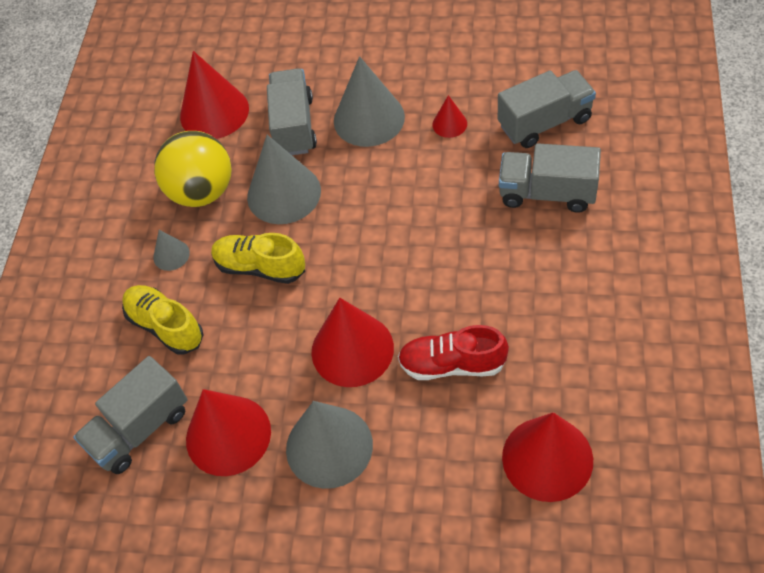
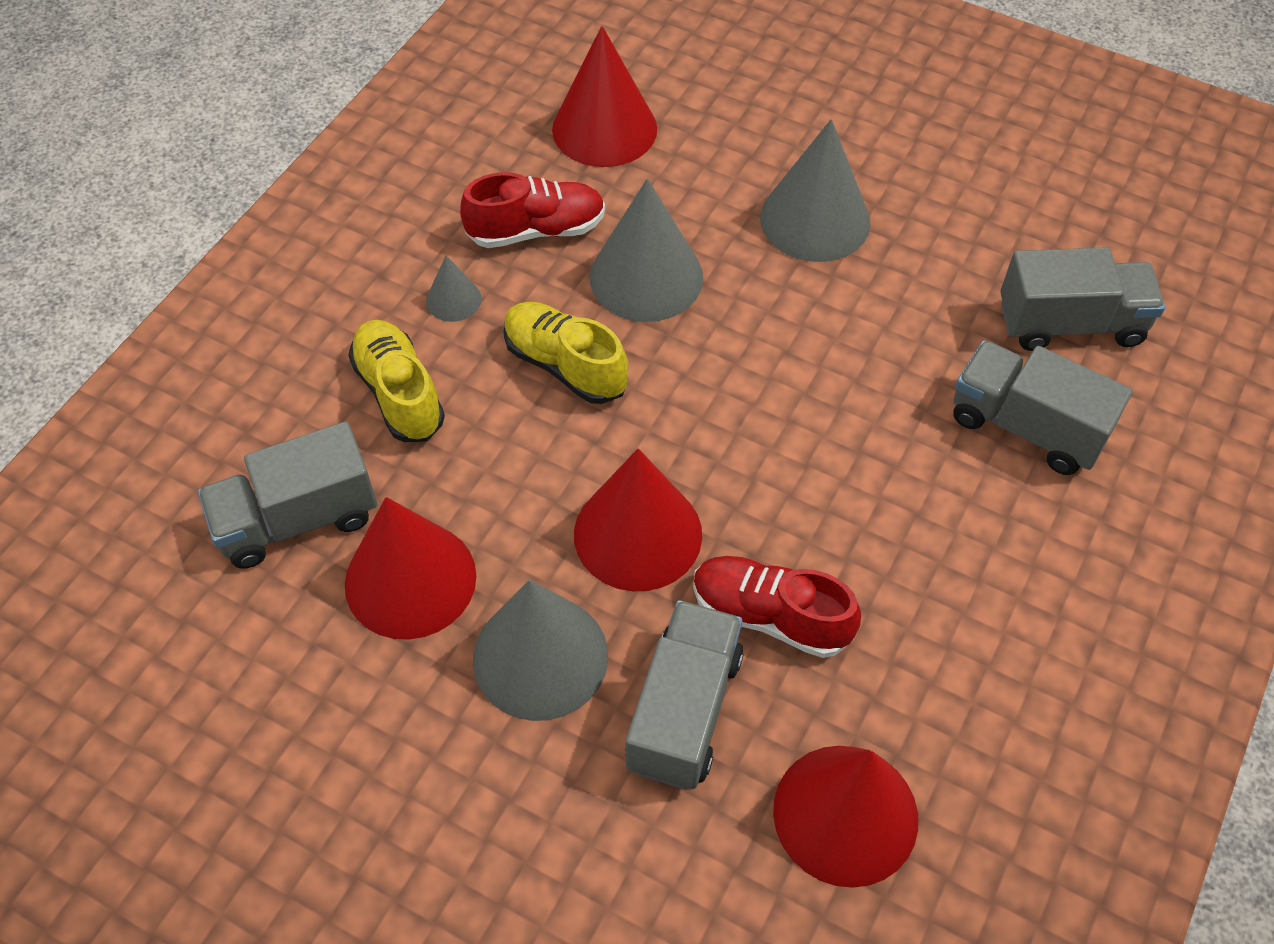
camera: 15 degrees right, 0 degrees up
(202, 192) = (536, 230): yellow ball -> red shoe
(294, 126) = (704, 190): grey truck -> grey truck (684, 710)
(449, 124) = (928, 271): red cone -> none

